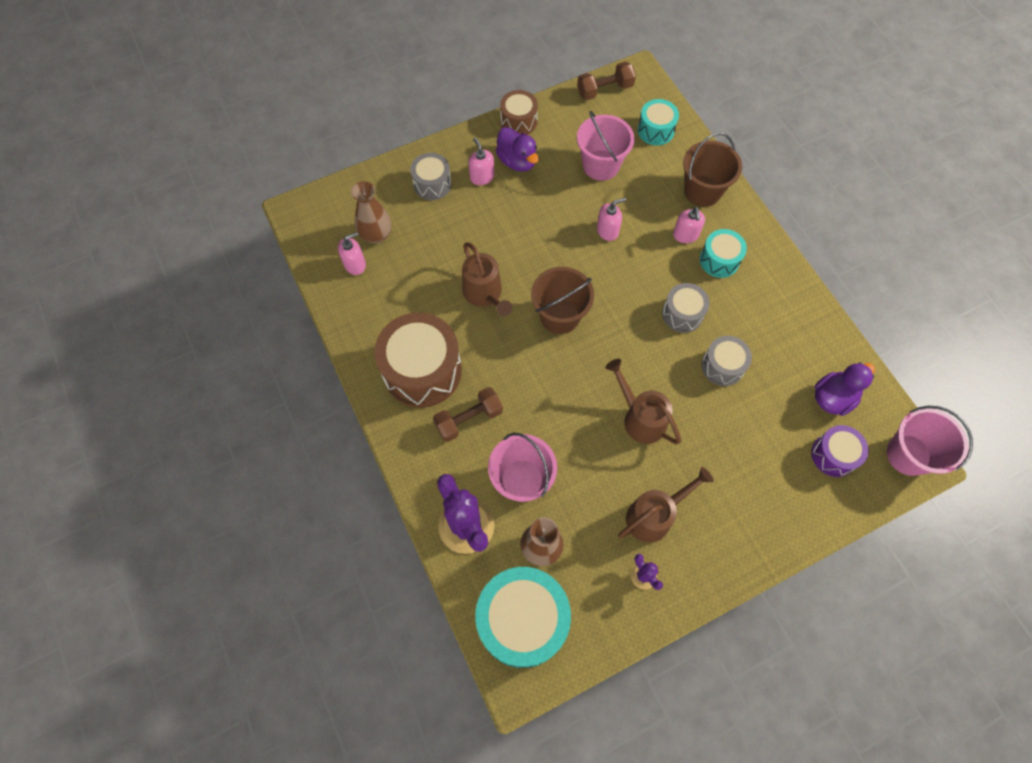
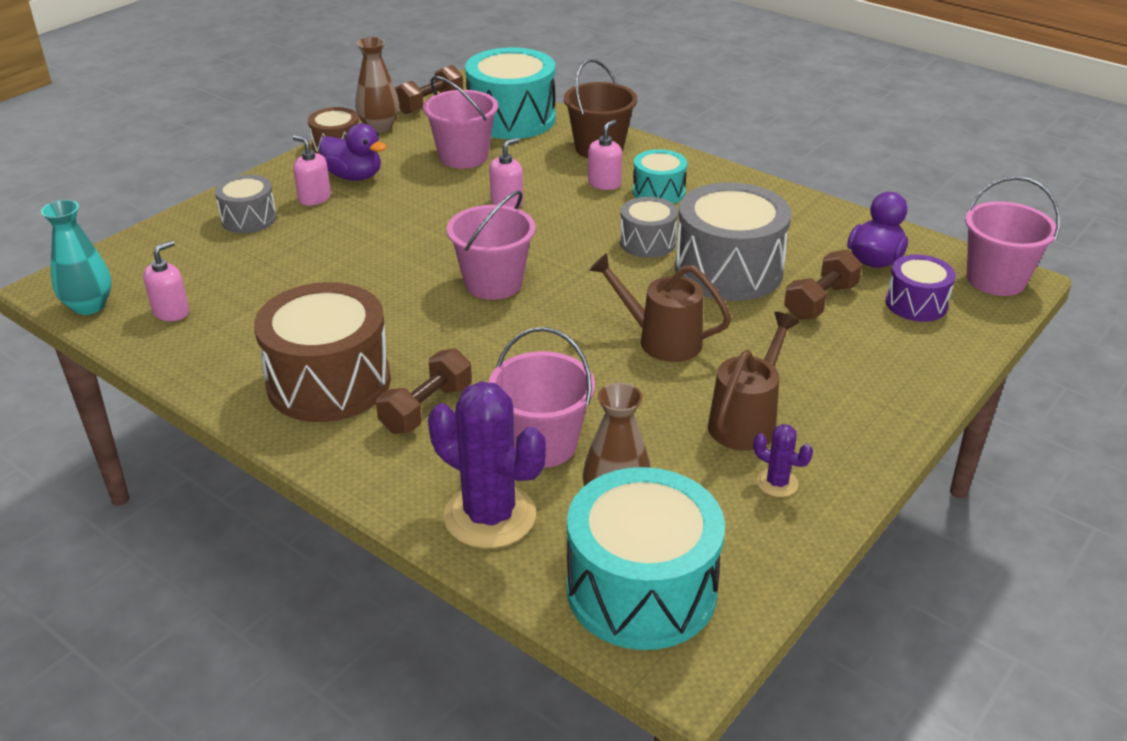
camera: 25 degrees left, 30 degrees down
(310, 239) = (89, 306): none -> turquoise vase
(376, 235) = (190, 279): brown vase -> brown vase (379, 127)
(485, 295) = (379, 291): brown watering can -> none
(560, 316) = (493, 283): brown bucket -> pink bucket
(655, 130) = (511, 119): turquoise drum -> turquoise drum, size x1.85
(685, 235) = (604, 183): pink soap dispenser -> pink soap dispenser turned 120 degrees counterclockwise
(722, 366) = (728, 270): grey drum -> grey drum, size x1.85
(767, 424) = (820, 301): none -> brown dumbbell

